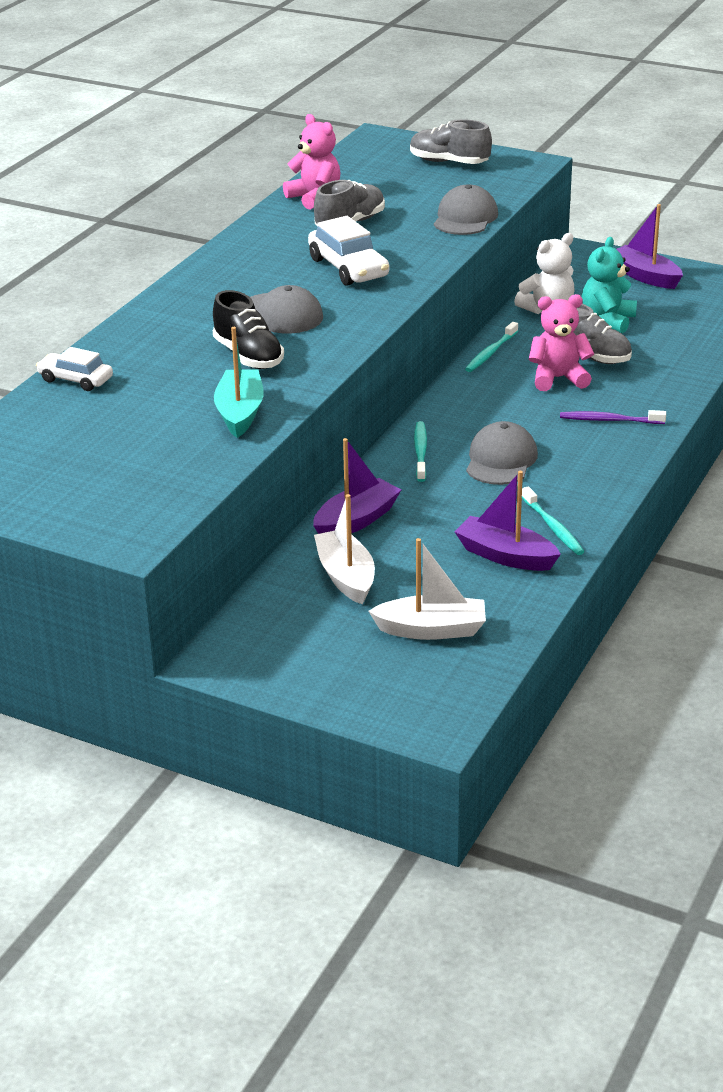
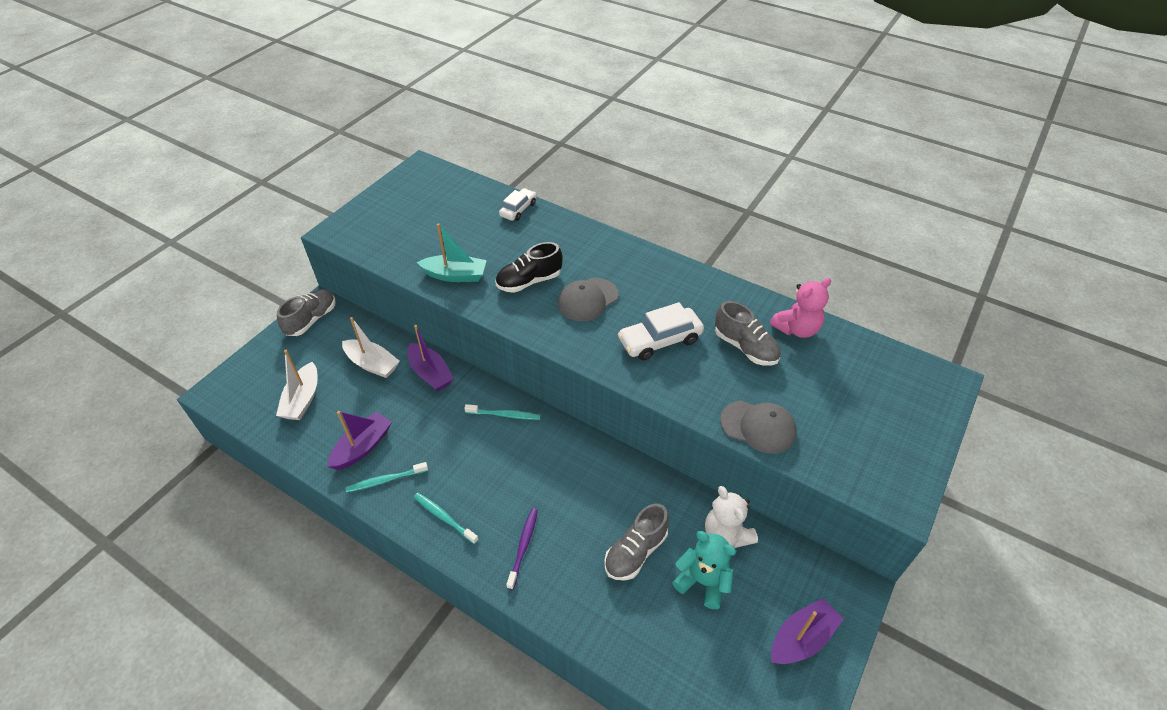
camera: 95 degrees right, 15 degrees up
(346, 577) = (372, 364): white boat -> white boat turned 45 degrees clockwise
(449, 162) = (890, 429): grey shoe -> grey shoe (311, 320)
(490, 353) = (647, 478): turquoise toothbrush -> turquoise toothbrush (444, 517)
(501, 460) = (482, 461): grey cap -> none
(558, 378) = (598, 520): pink teddy bear -> none

